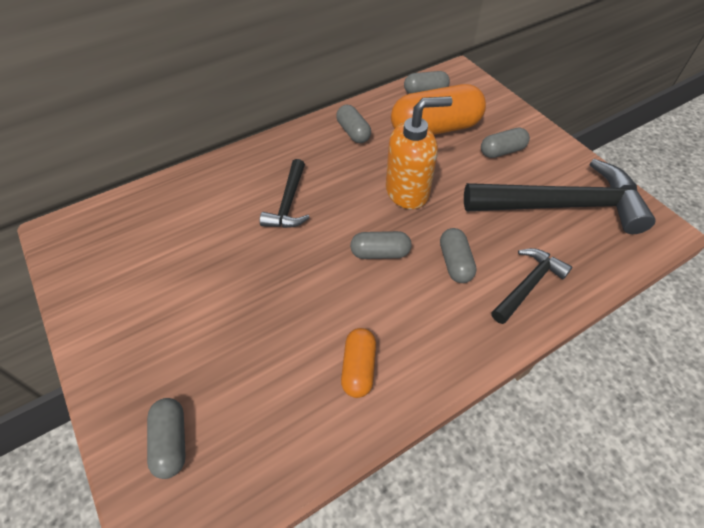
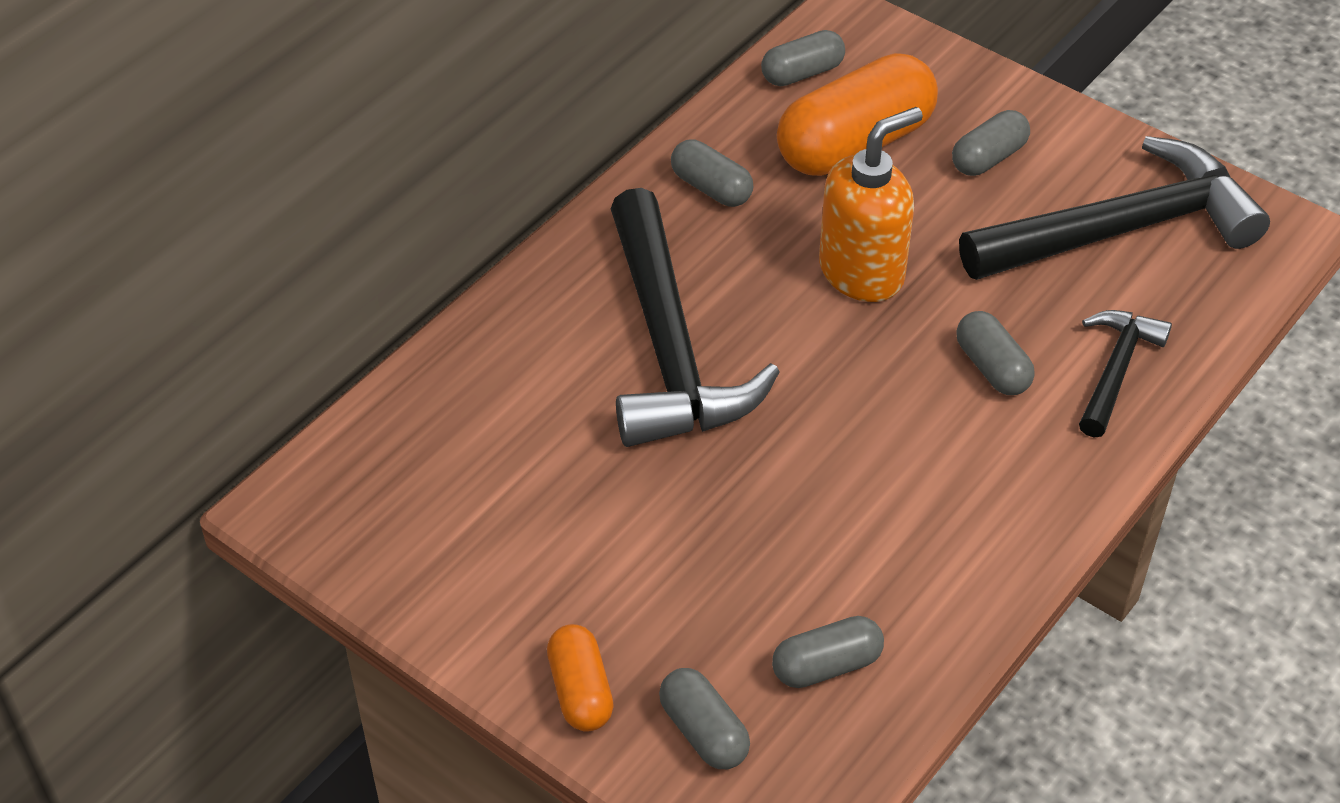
camera: 20 degrees left, 5 degrees down
(289, 203) = (669, 346): black hammer -> black hammer, size x1.95
(359, 368) = (920, 558): orange capsule -> orange capsule (580, 691)
(380, 253) = (867, 385): grey capsule -> grey capsule (826, 665)

